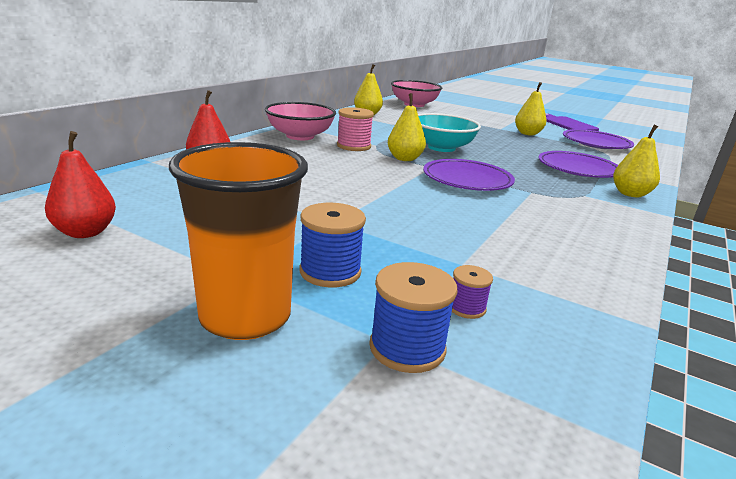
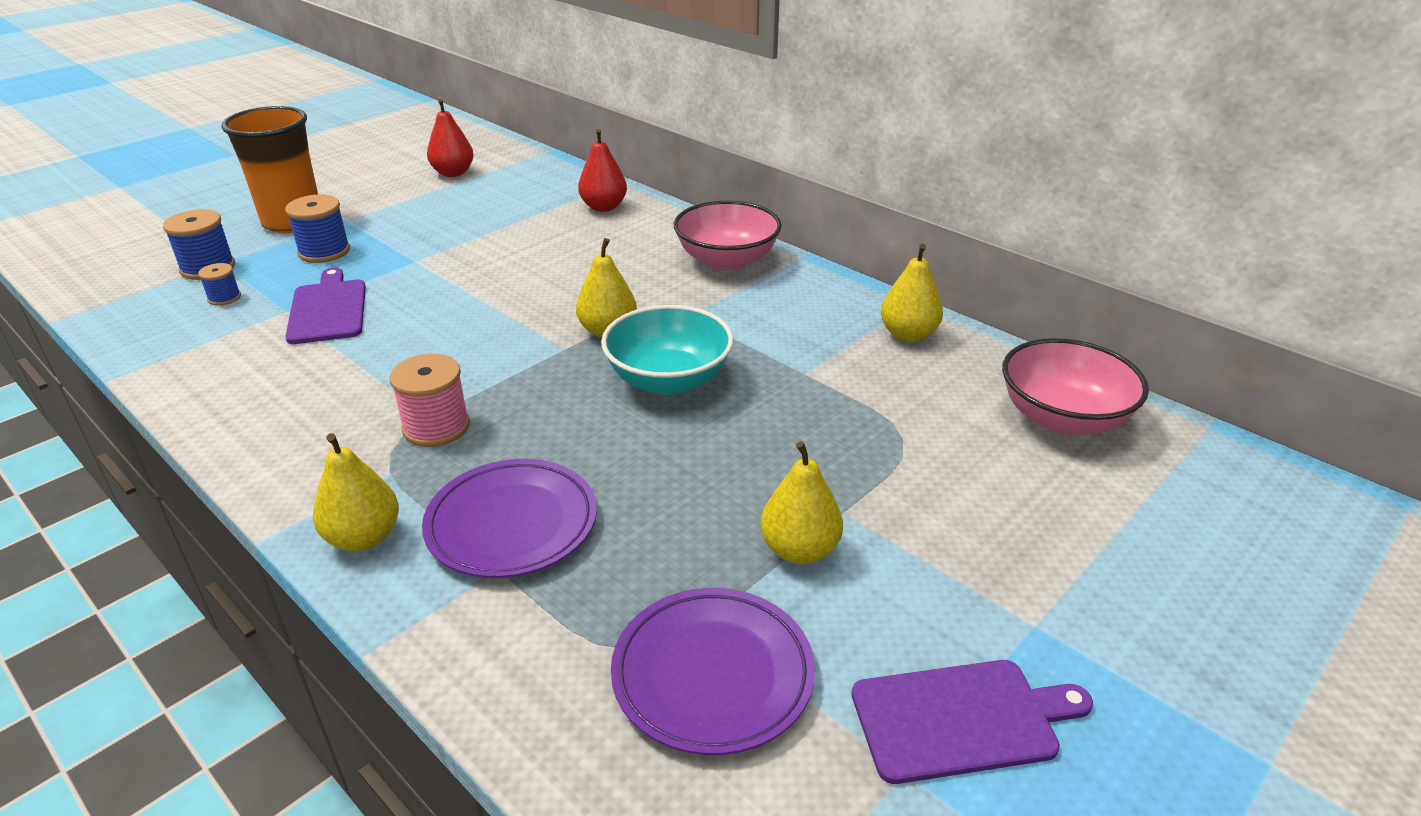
camera: 105 degrees right, 10 degrees up
(353, 146) = (676, 297): pink spool -> pink spool (436, 427)
(444, 244) = (328, 309): none -> purple cutting board
(466, 308) = (224, 298): purple spool -> blue spool
(467, 180) = (498, 367): purple plate -> none

